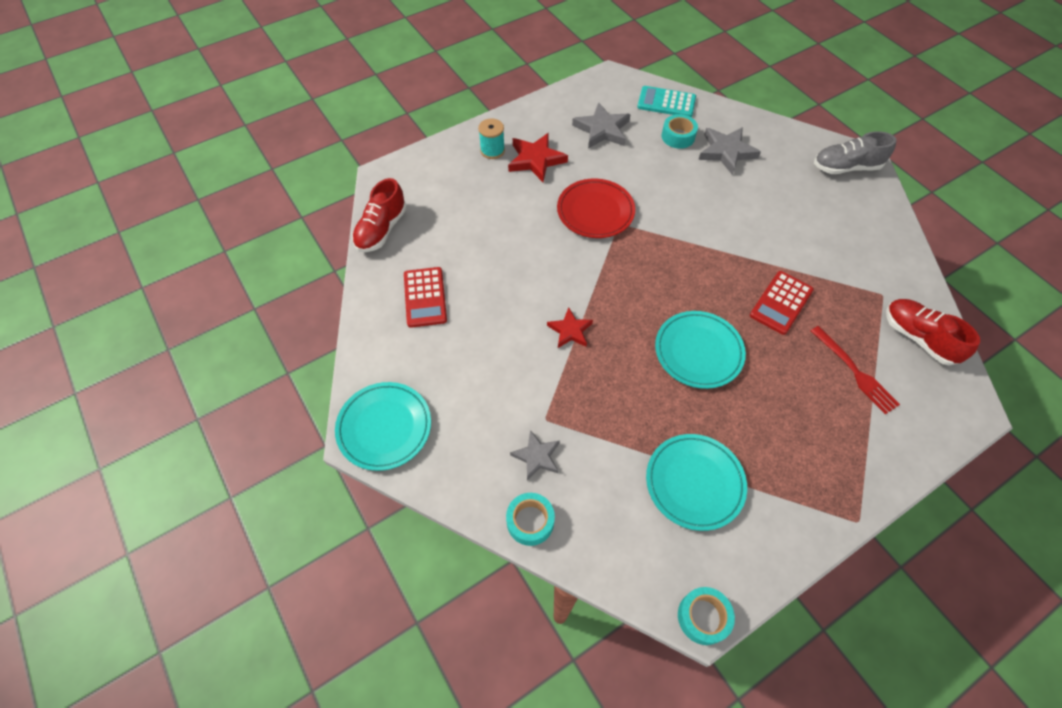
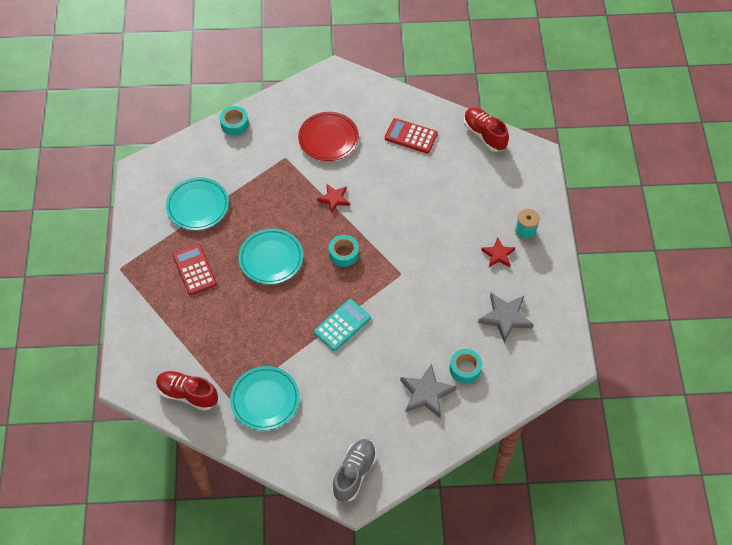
camera: 120 degrees right, 0 degrees up
(384, 427) = (333, 85): turquoise plate -> turquoise plate (265, 399)
(536, 160) = (498, 254): red star -> red star, size x0.64
(537, 456) = (266, 143): grey star -> none
(595, 211) = (422, 265): red plate -> red plate (328, 138)
(666, 102) = (511, 386): turquoise calculator -> turquoise calculator (342, 325)
(703, 617) = (136, 169): turquoise tape -> turquoise tape (343, 254)
(781, 303) = (270, 330): red calculator -> red calculator (194, 270)
(855, 372) = (195, 336): red fork -> none
(918, 338) = (188, 394): red shoe -> red shoe turned 150 degrees counterclockwise

